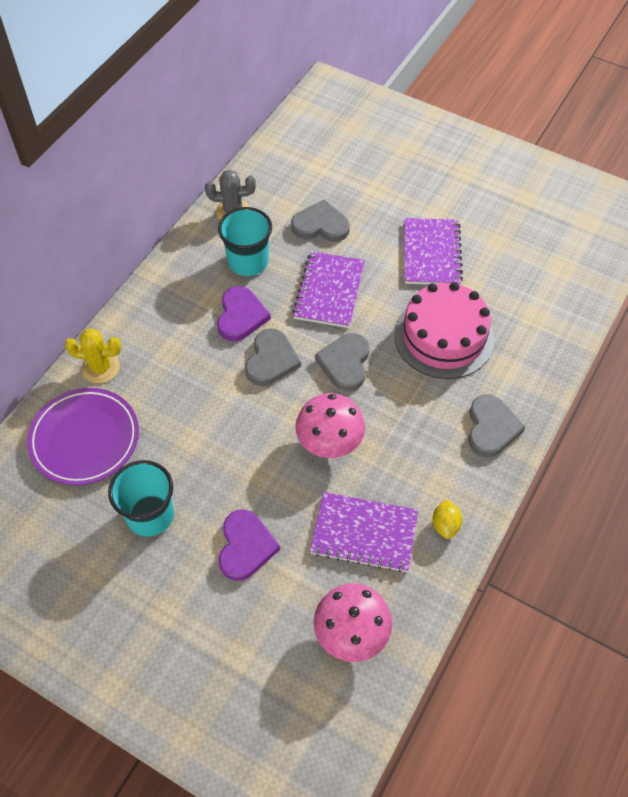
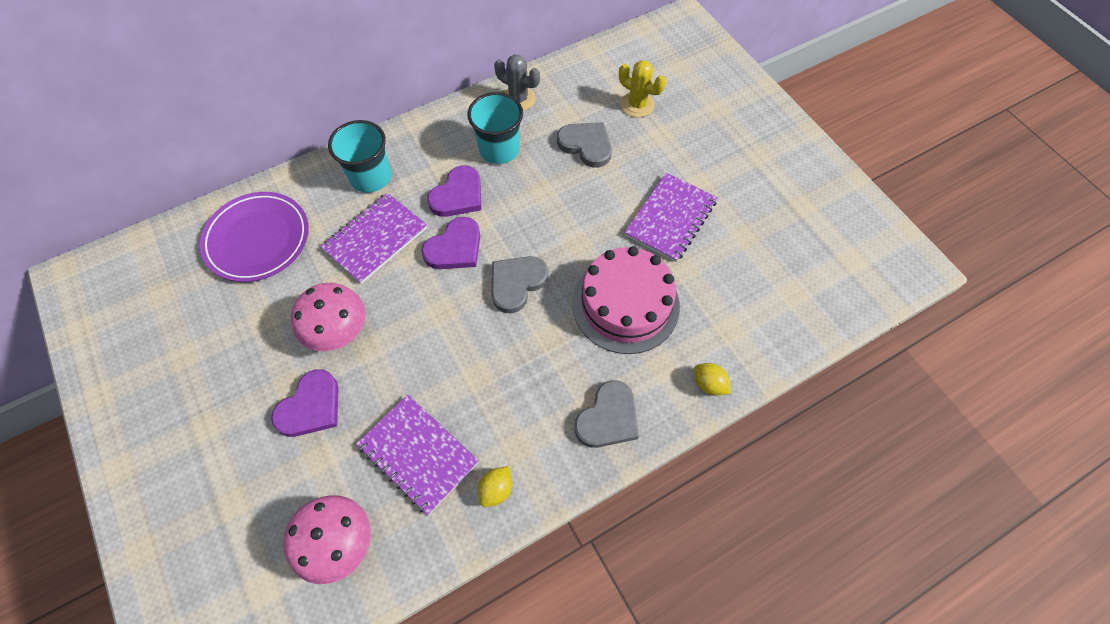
camera: 30 degrees right, 5 degrees up
(101, 367) = (314, 184): yellow cactus -> yellow cactus (637, 105)
(150, 515) = (258, 334): turquoise cup -> turquoise cup (370, 177)
(271, 360) = (455, 248): grey heart -> purple heart
(329, 291) = (550, 209): purple notebook -> purple notebook (375, 239)
(329, 442) = (450, 350): pink mushroom -> pink mushroom (338, 331)
(547, 365) = (709, 384): none -> yellow lemon

